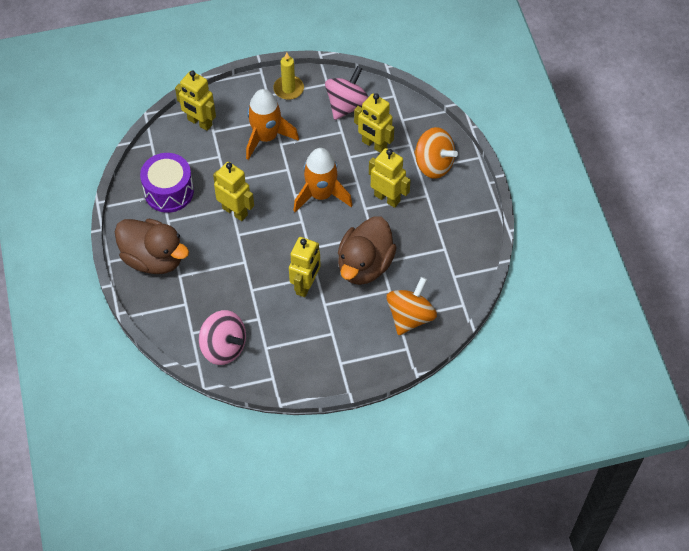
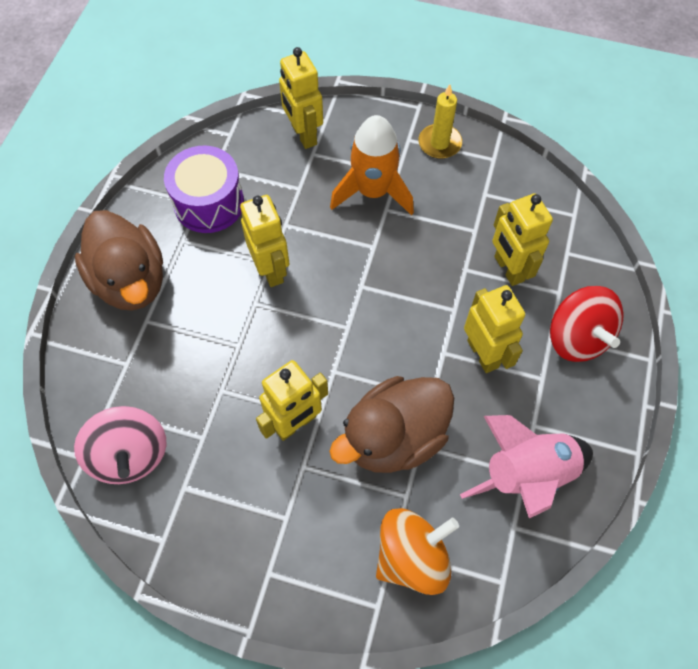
camera: 30 degrees right, 5 degrees up
(321, 195) = (396, 303): orange rocket -> none
(347, 105) = (503, 199): pink spinning top -> none
(433, 164) = (577, 337): orange spinning top -> red spinning top
(446, 248) = (526, 474): none -> pink rocket

